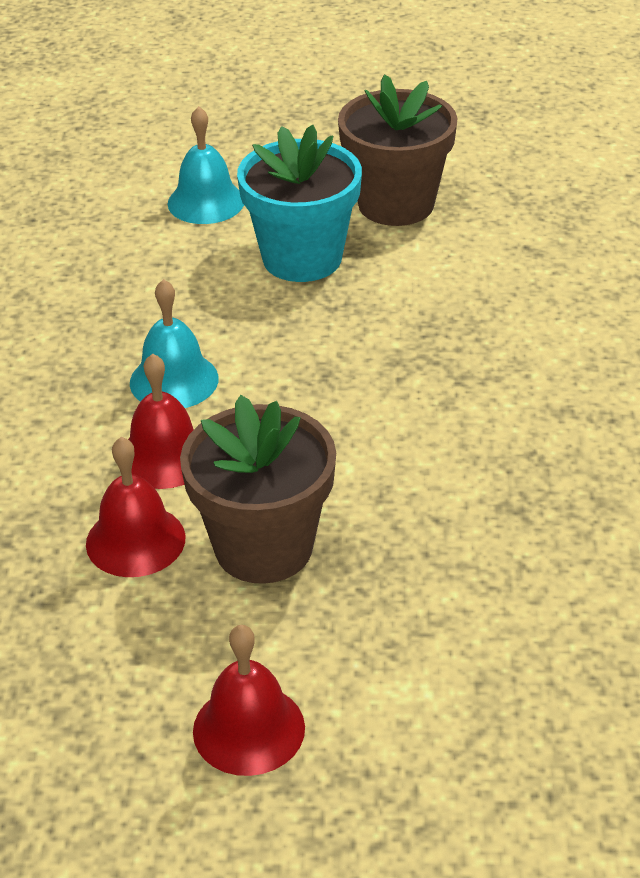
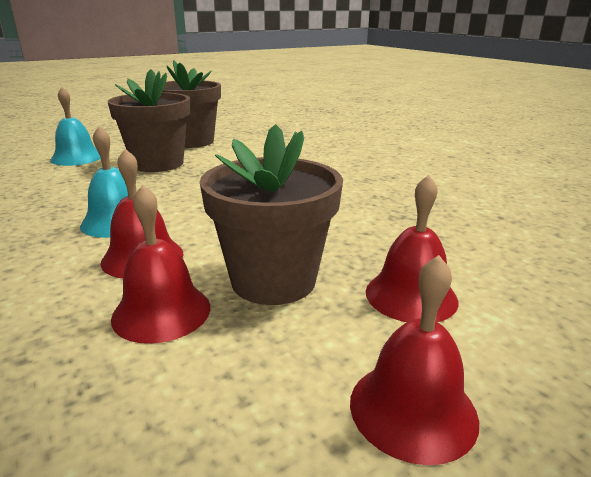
camera: 35 degrees left, 15 degrees down
(302, 258) = (158, 164): turquoise flower pot -> brown flower pot
(377, 630) = (411, 295): none -> red bell

